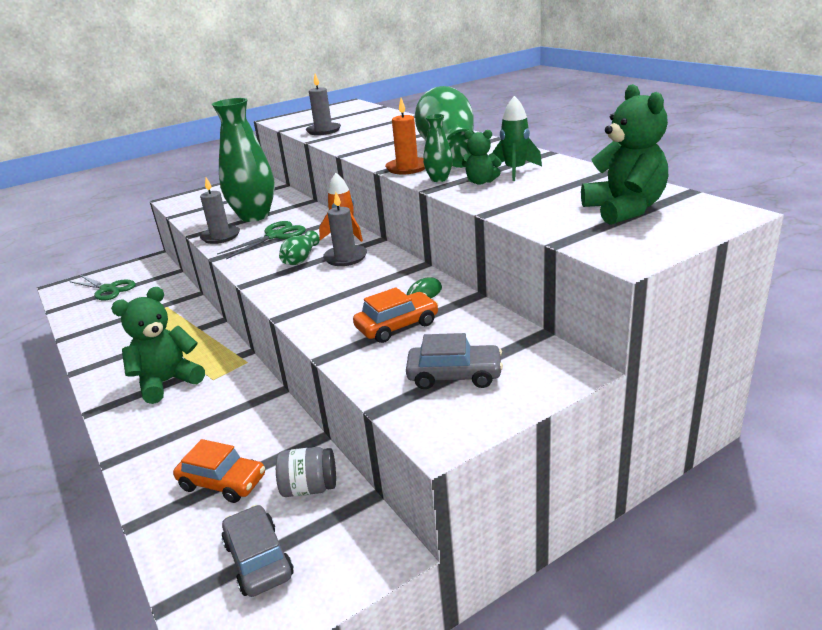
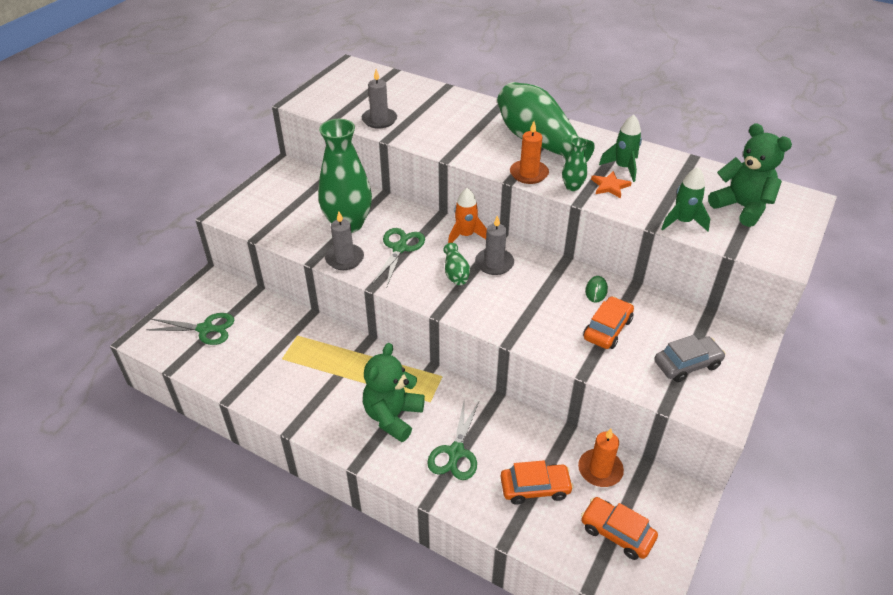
camera: 30 degrees left, 15 degrees up
(185, 427) = (455, 452): none -> green scissors
(258, 559) = (617, 533): grey car -> orange car
(309, 488) = (600, 470): grey jar -> orange candle
(481, 182) = (610, 186): green teddy bear -> orange star
(529, 213) = (682, 222): none -> green rocket

